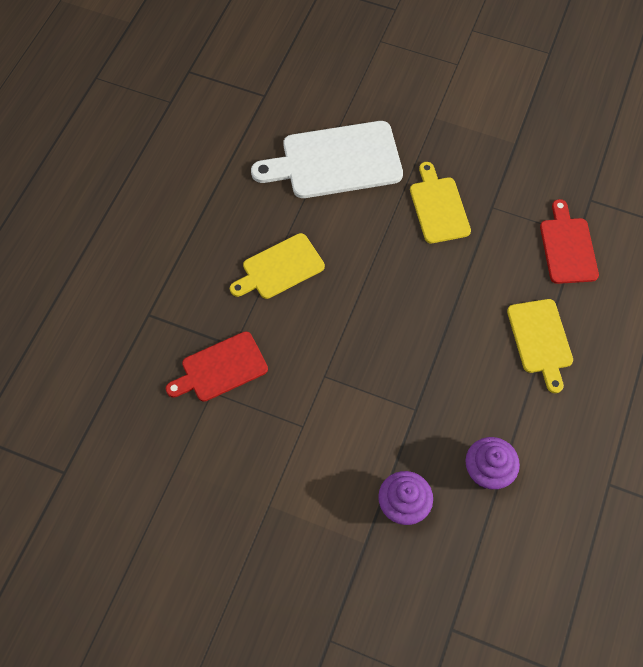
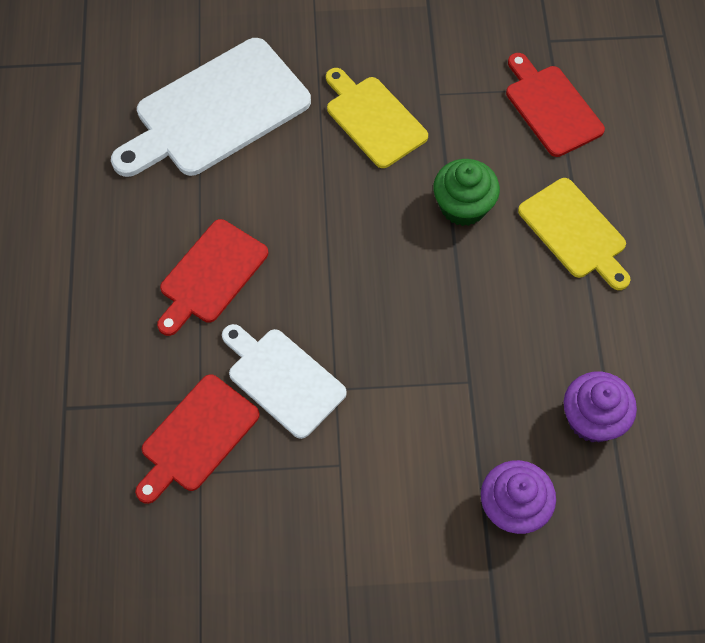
camera: 25 degrees left, 0 degrees up
(280, 268) = (211, 275): yellow cutting board -> red cutting board
(293, 355) = (283, 379): none -> white cutting board
(470, 290) = (463, 206): none -> green cupcake

